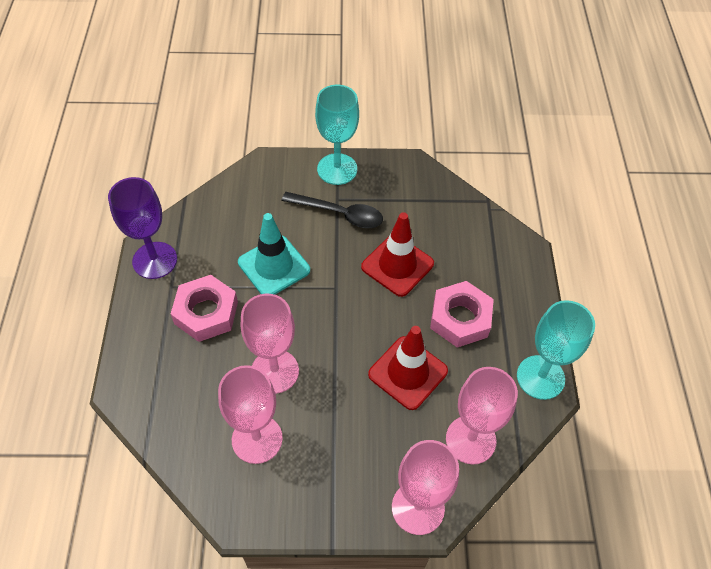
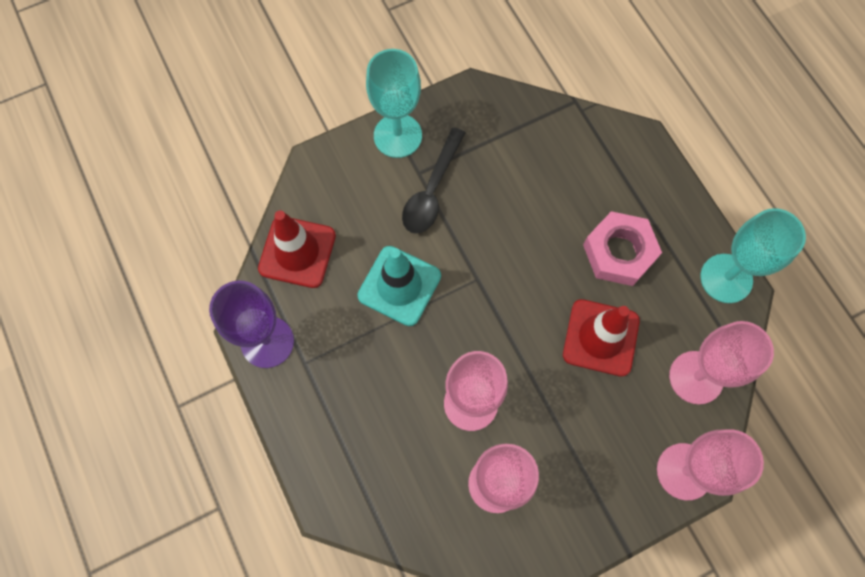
camera: 25 degrees left, 15 degrees up
(206, 312) = (361, 374): pink nut -> none
(339, 214) = (432, 190): black spoon -> black spoon turned 120 degrees clockwise
(397, 265) = (525, 222): red traffic cone -> red traffic cone (297, 252)

